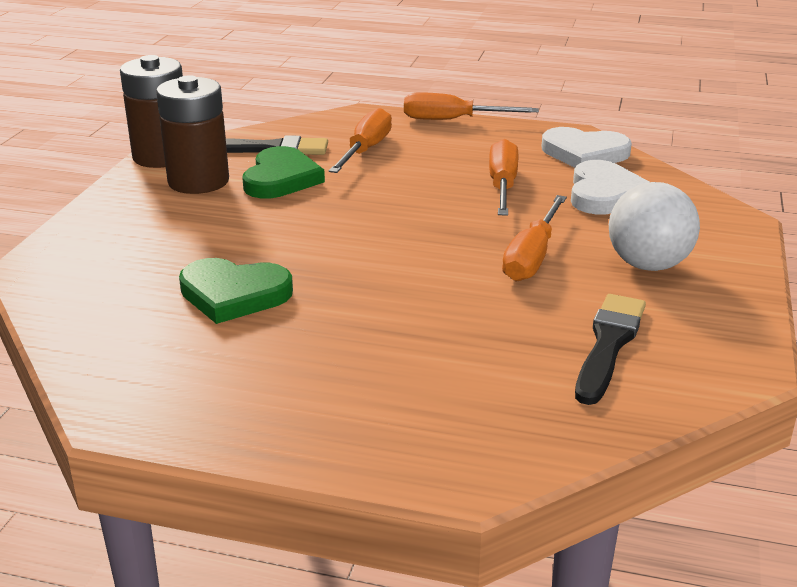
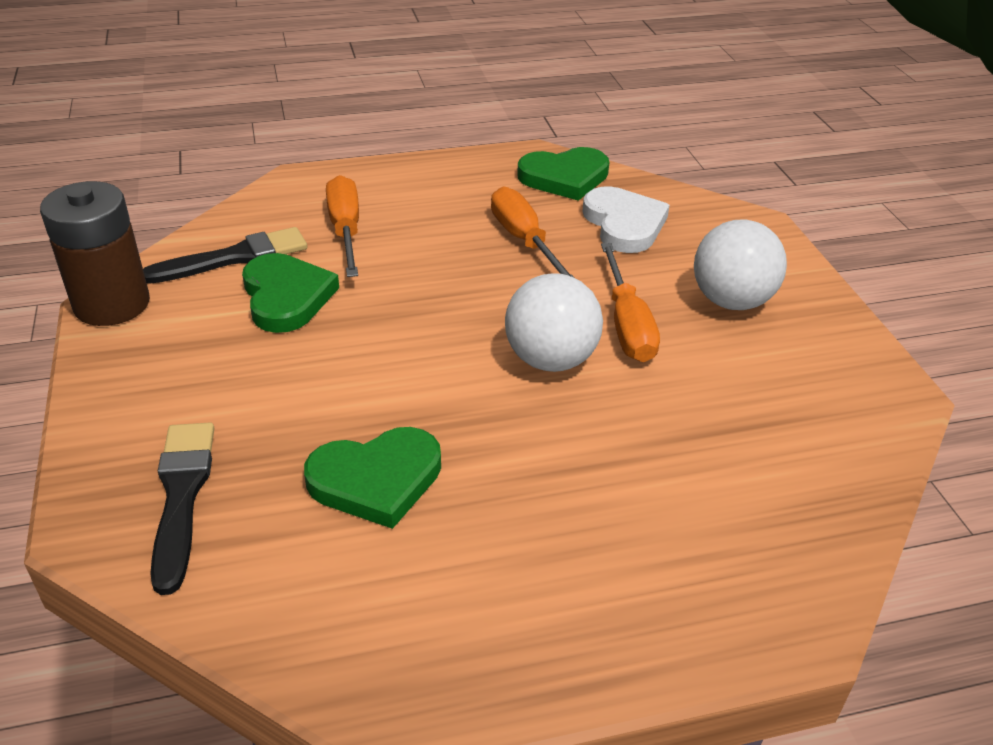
camera: 30 degrees left, 10 degrees up
(198, 181) = (191, 329): brown battery -> none
(442, 262) = (551, 359): none -> white ball
(453, 120) = (403, 165): orange screwdriver -> none
(584, 153) = (564, 177): white heart -> green heart
(609, 344) = (778, 409): black brush -> black brush (182, 496)

